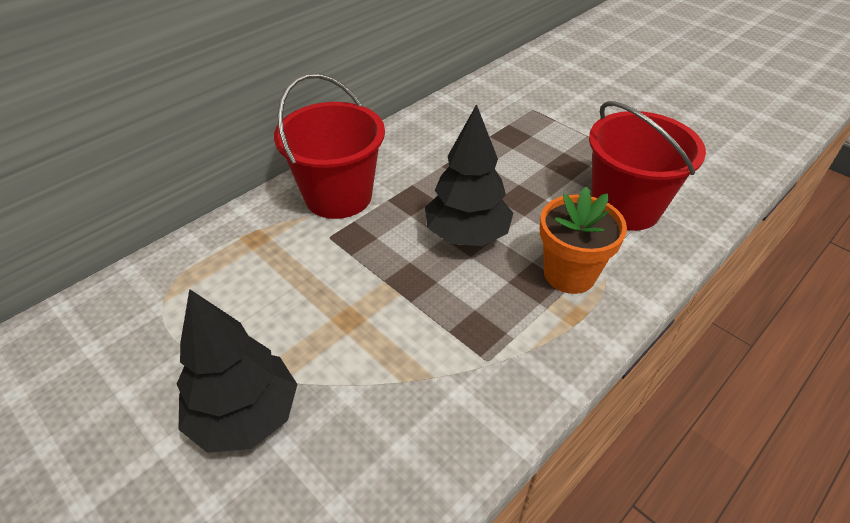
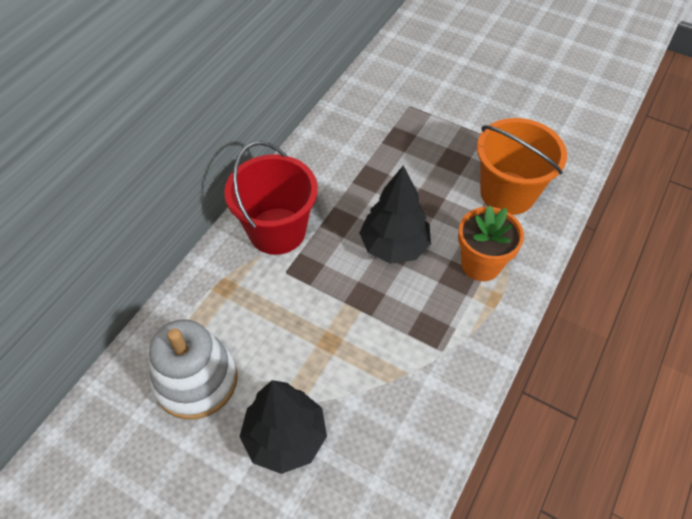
camera: 15 degrees left, 10 degrees up
(174, 325) = (196, 380): none -> white stacking toy
(625, 207) = (507, 193): red bucket -> orange bucket

